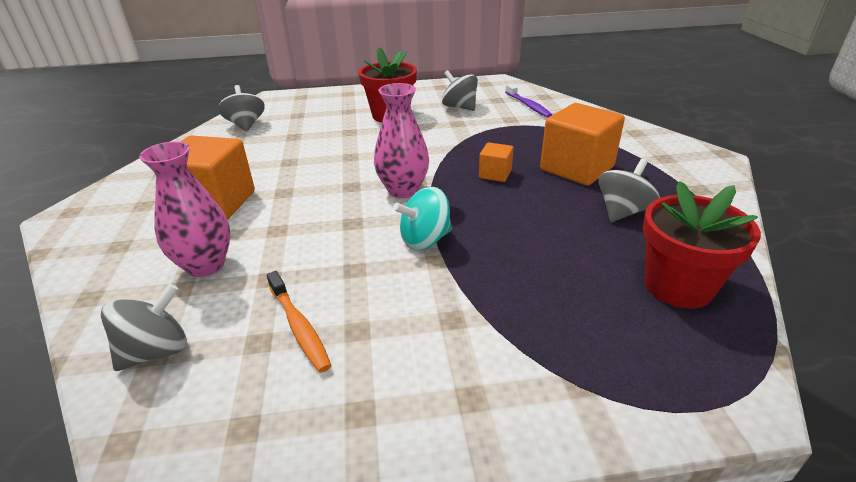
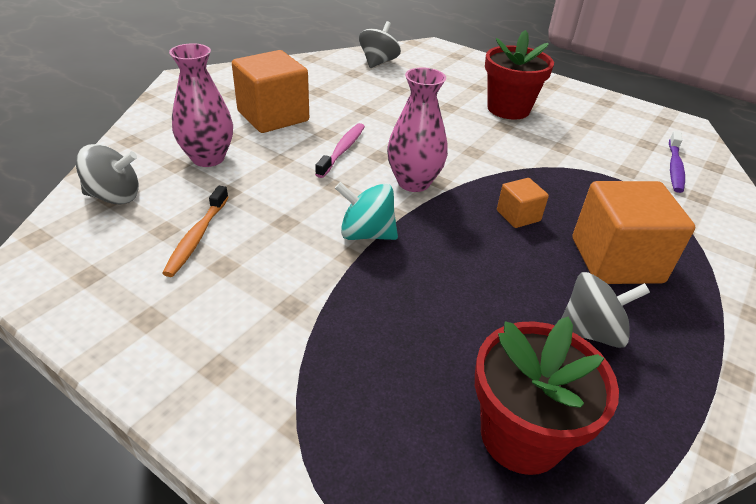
camera: 40 degrees right, 5 degrees up
(317, 197) = (342, 150): none -> pink toothbrush
(459, 107) = (591, 132): grey spinning top -> none

